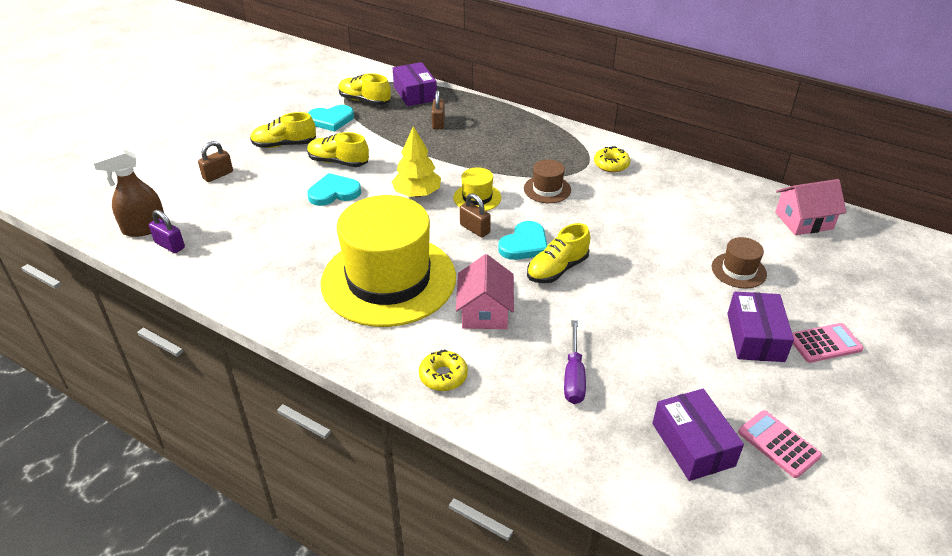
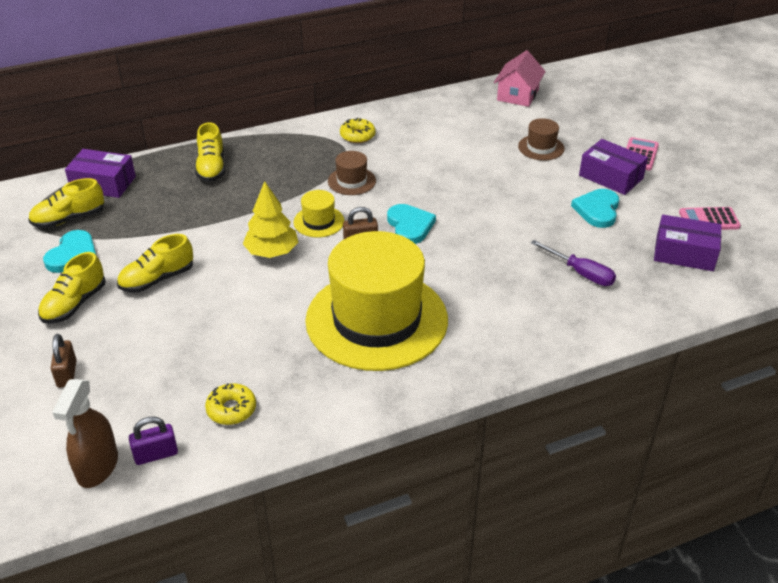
camera: 55 degrees left, 0 degrees up
(334, 192) = (206, 302): turquoise heart -> turquoise heart (597, 210)
(438, 123) = (175, 192): brown padlock -> none
(443, 376) = (525, 339): yellow donut -> yellow donut (231, 409)
(485, 311) = (471, 284): pink house -> none
(557, 269) = (457, 224): yellow shoe -> yellow shoe (211, 168)

